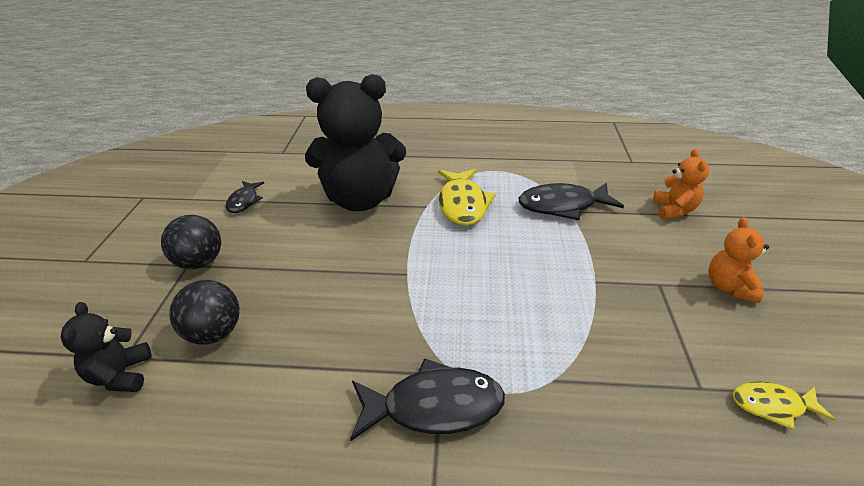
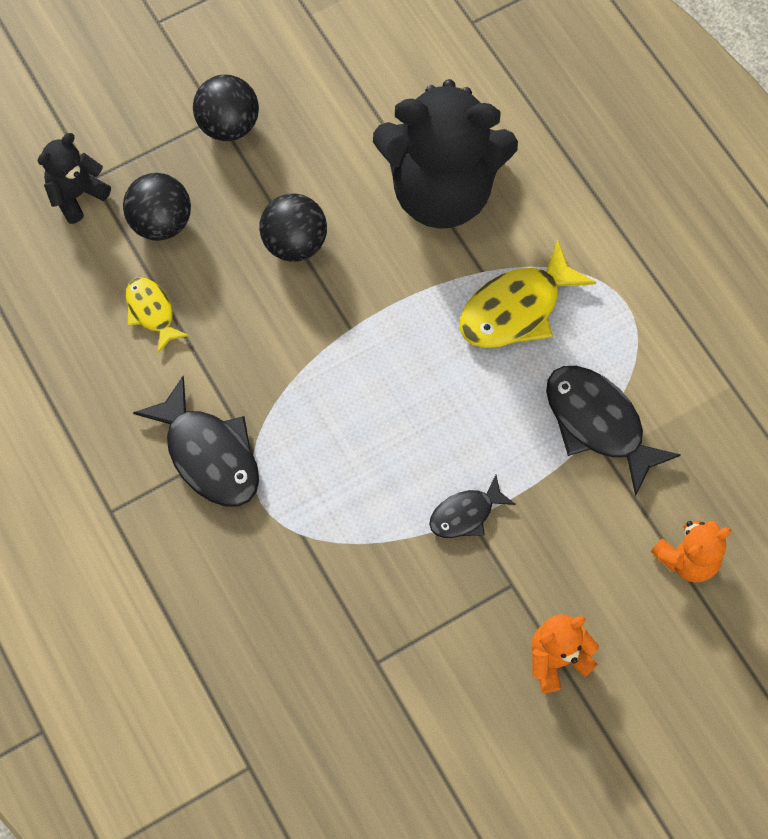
camera: 55 degrees right, 30 degrees up
(244, 201) = (346, 74): black fish -> black fish (466, 514)
(318, 271) = (295, 243): none -> black ball
(360, 199) = (441, 191): black teddy bear -> black teddy bear turned 45 degrees counterclockwise
(772, 405) = (395, 728): yellow fish -> yellow fish (152, 312)

